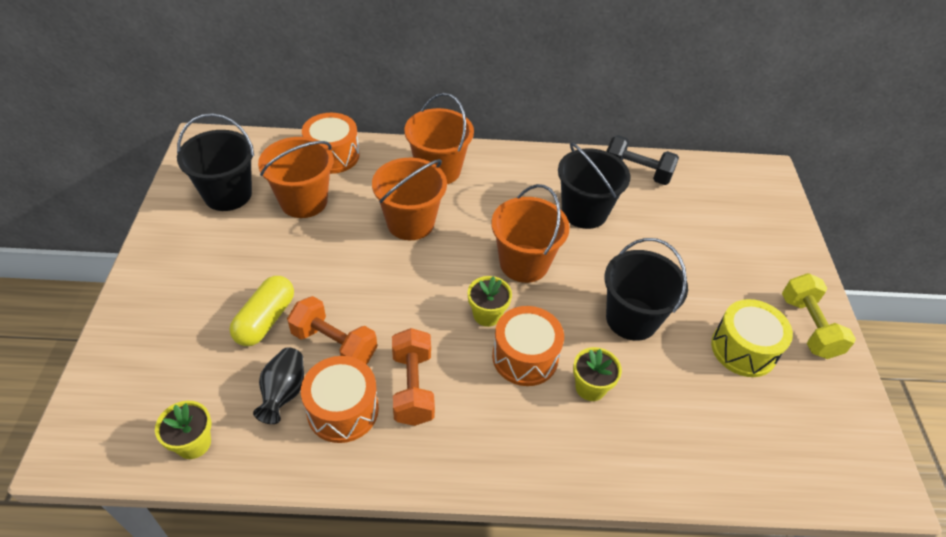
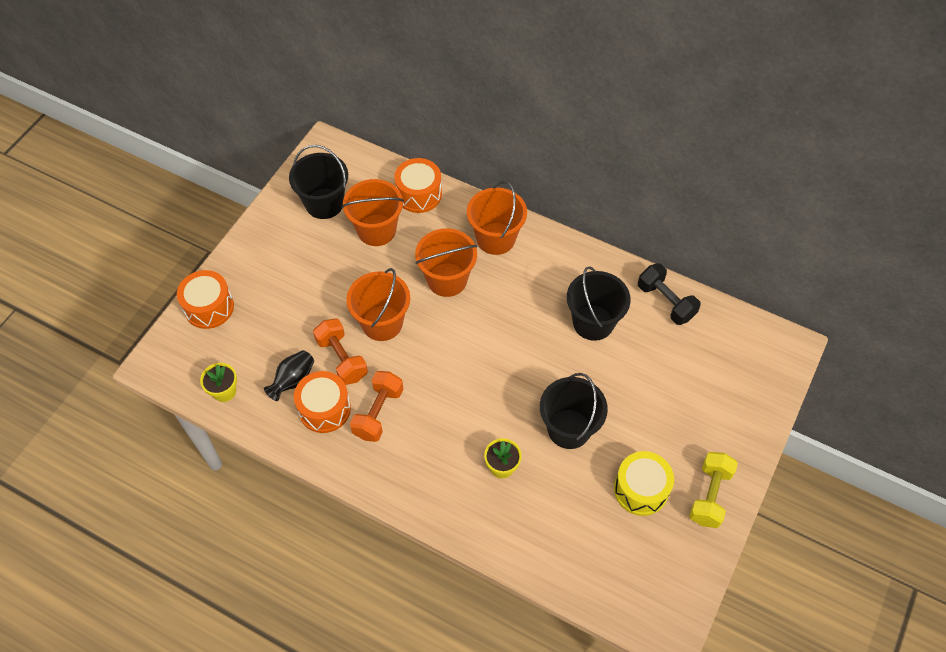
camera: 30 degrees right, 10 degrees up
(265, 320) = (305, 321): yellow capsule -> none
(487, 315) = (461, 380): yellow flower pot -> none
(524, 263) = (514, 349): orange bucket -> orange bucket (382, 323)
(525, 357) = (469, 424): orange drum -> orange drum (209, 307)

